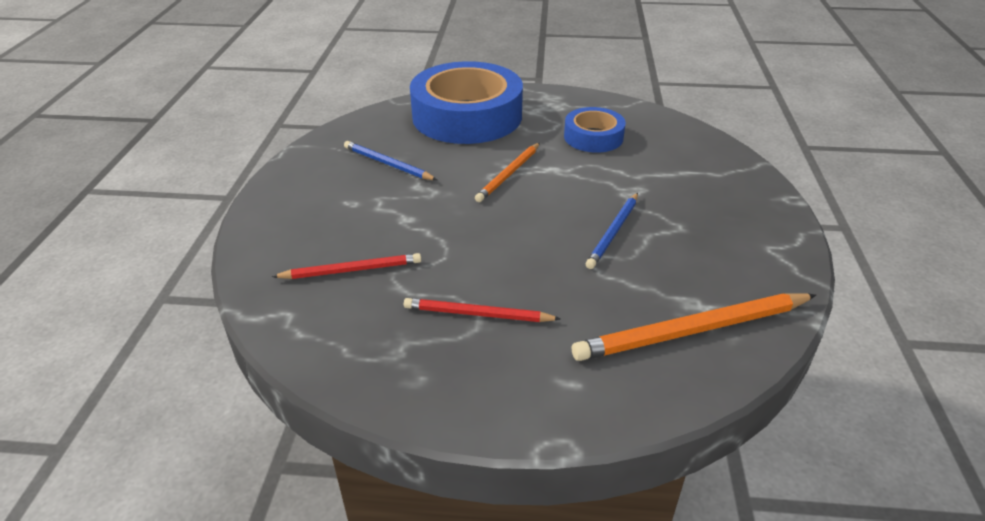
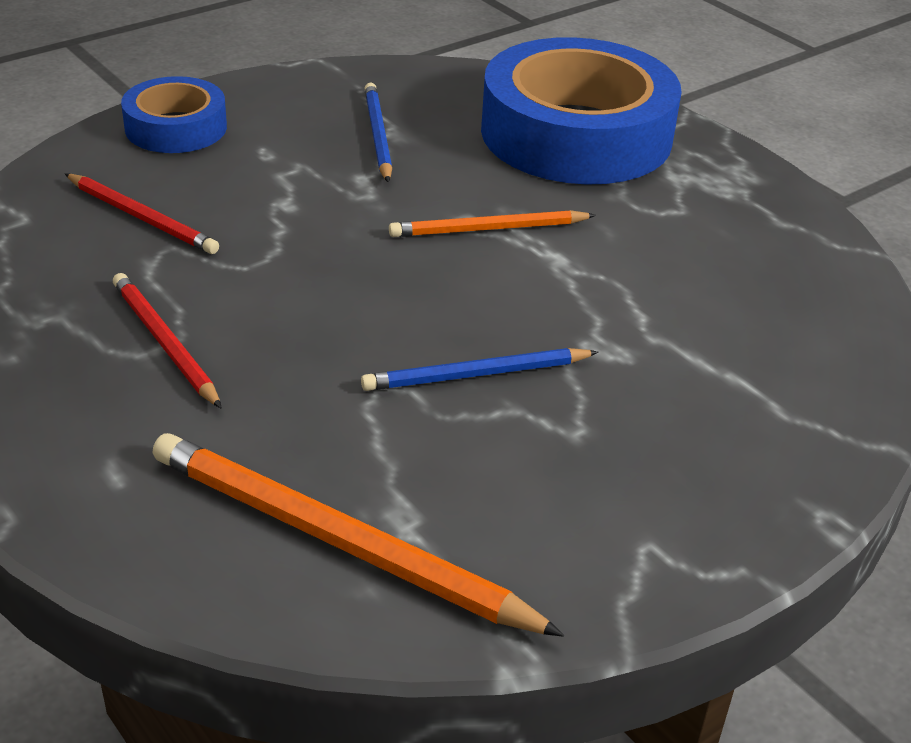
camera: 45 degrees right, 0 degrees up
(593, 137) = (694, 254): blue tape -> blue tape (176, 127)

